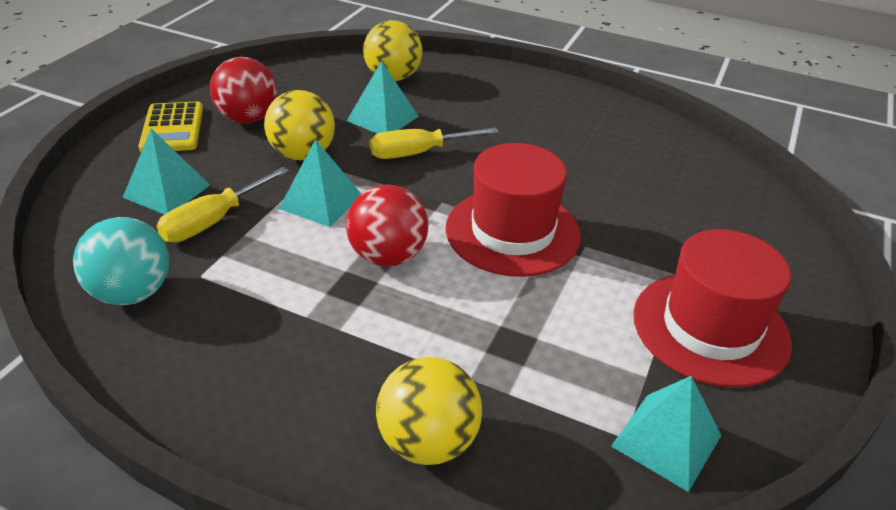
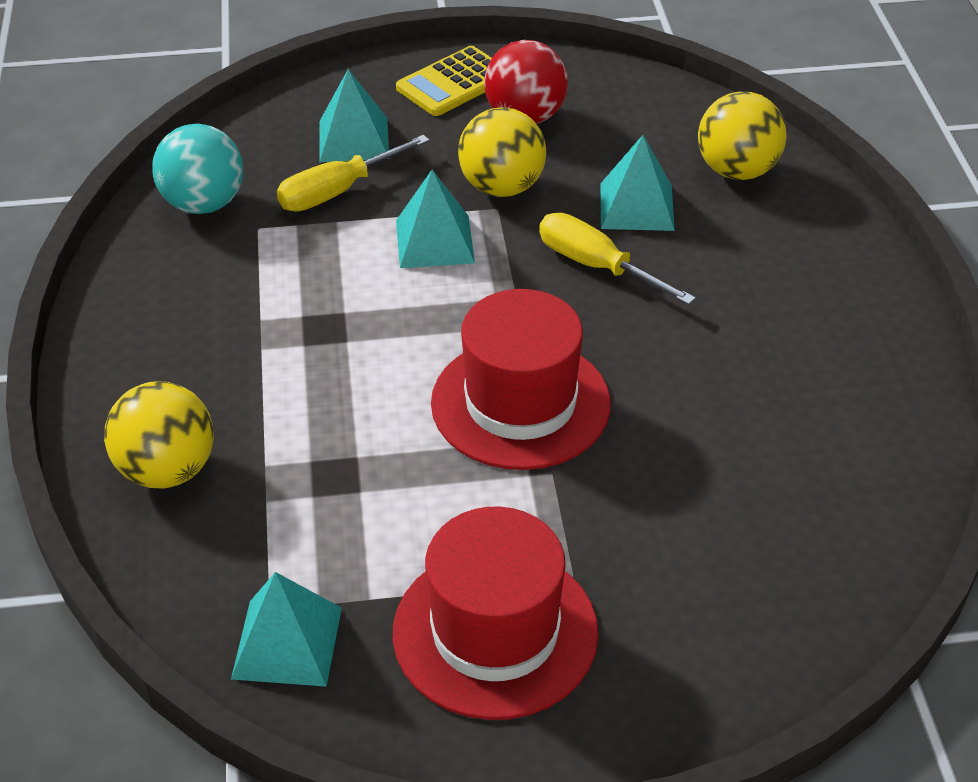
camera: 60 degrees right, 5 degrees up
(213, 221) = (337, 192): yellow screwdriver -> yellow screwdriver turned 45 degrees counterclockwise
(388, 256) = (391, 329): red ball -> none

